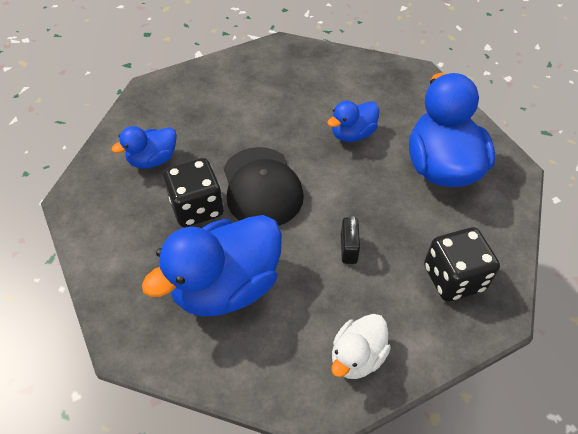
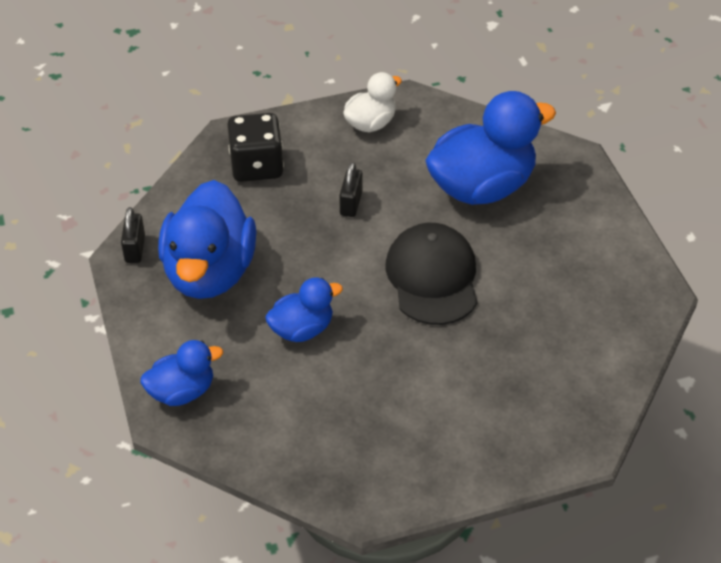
camera: 170 degrees left, 5 degrees down
(153, 160) = (567, 329): blue duck -> blue duck (182, 391)
(197, 207) = (510, 264): black dice -> none
(512, 178) = (135, 249): none -> black padlock

